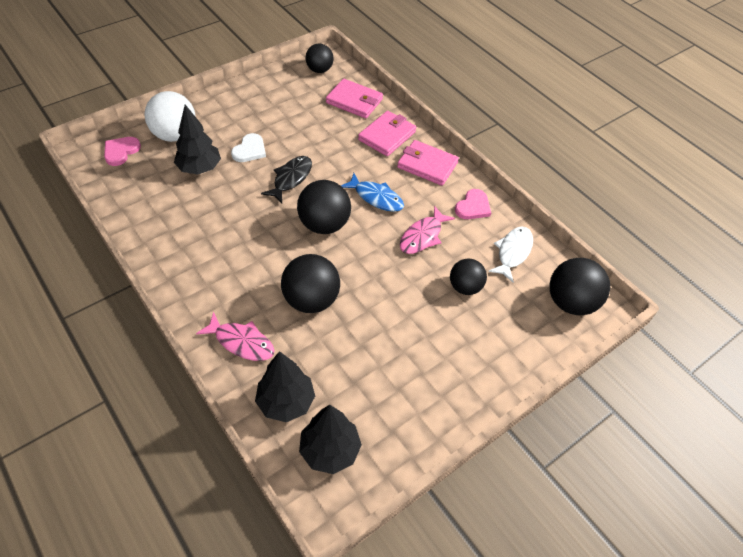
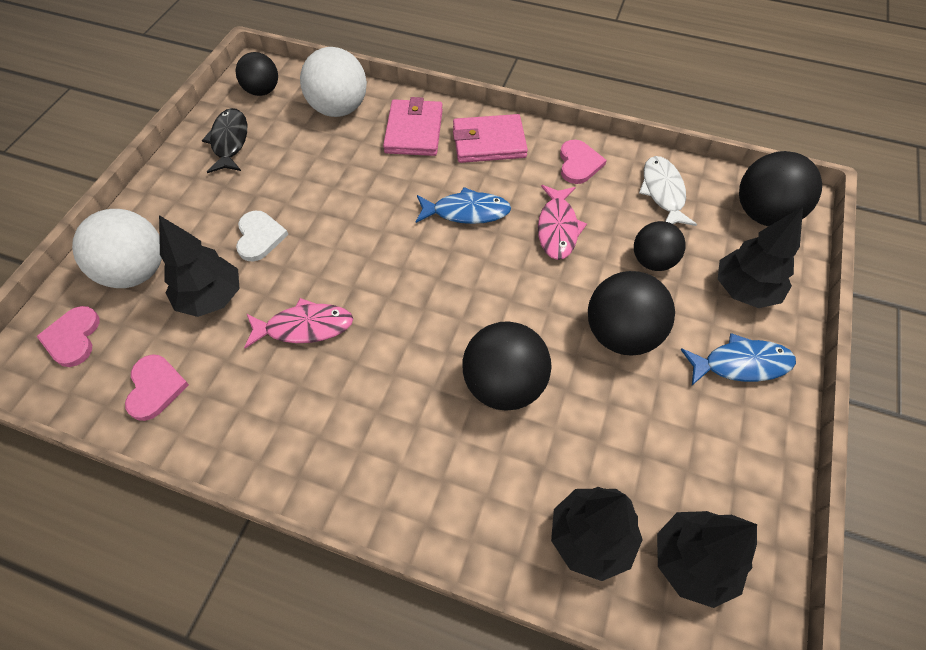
camera: 30 degrees left, 5 degrees up
(138, 197) = (155, 388): none -> pink heart
(241, 342) = (469, 498): pink fish -> pink fish (304, 327)
(291, 179) = (345, 245): black fish -> black fish (229, 141)
(324, 224) = (436, 280): black ball -> black ball (621, 334)
(354, 101) = (339, 109): pink wallet -> white ball
(463, 374) = (741, 364): none -> blue fish
(508, 337) = (744, 290): none -> black tree

